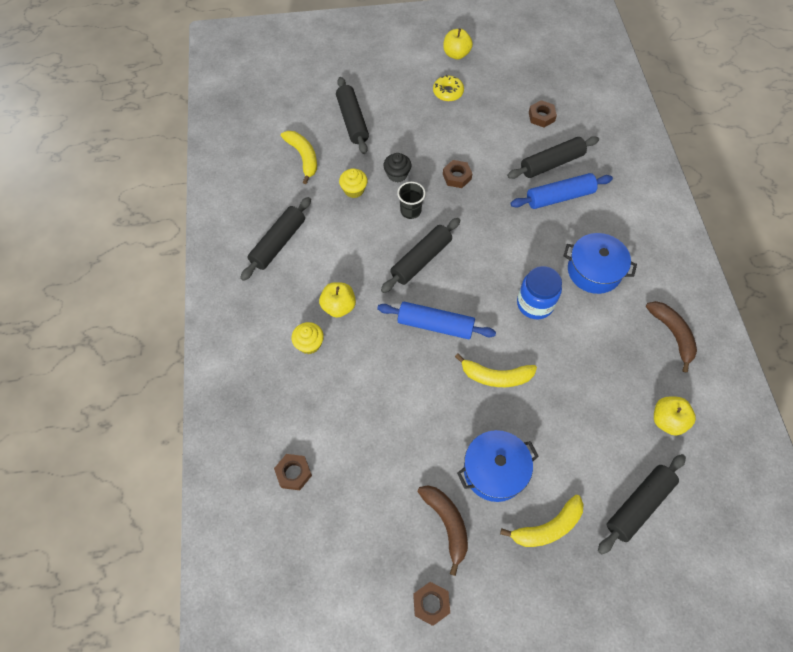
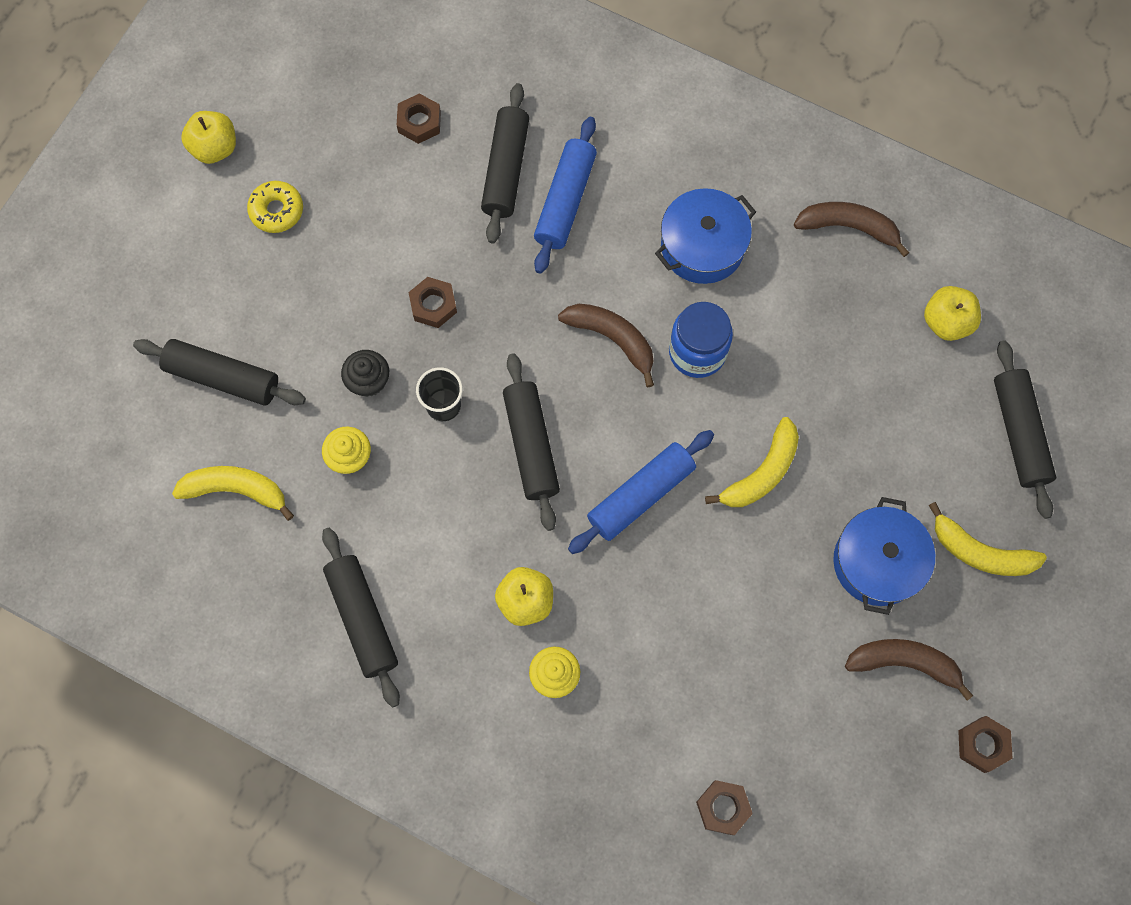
camera: 55 degrees left, 10 degrees up
(507, 261) = (612, 339): none -> brown banana
(547, 527) = (980, 552): yellow banana -> yellow banana turned 105 degrees clockwise

